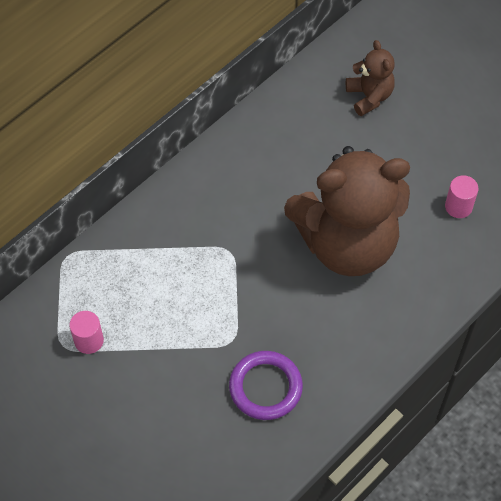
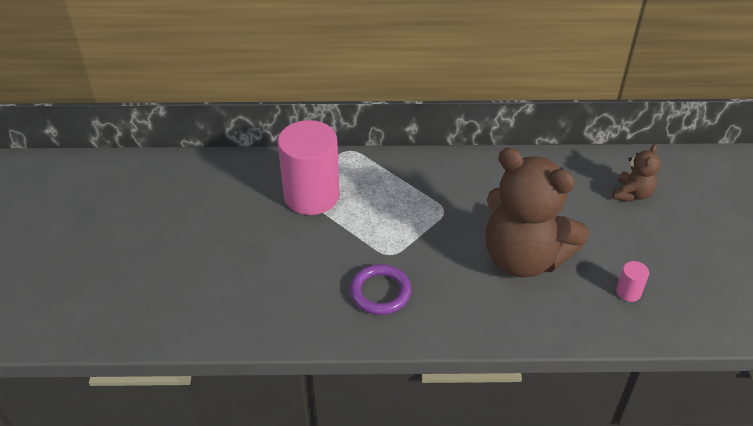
camera: 45 degrees right, 15 degrees down
(89, 341) = (311, 196): pink cylinder -> pink cylinder, size x2.48

